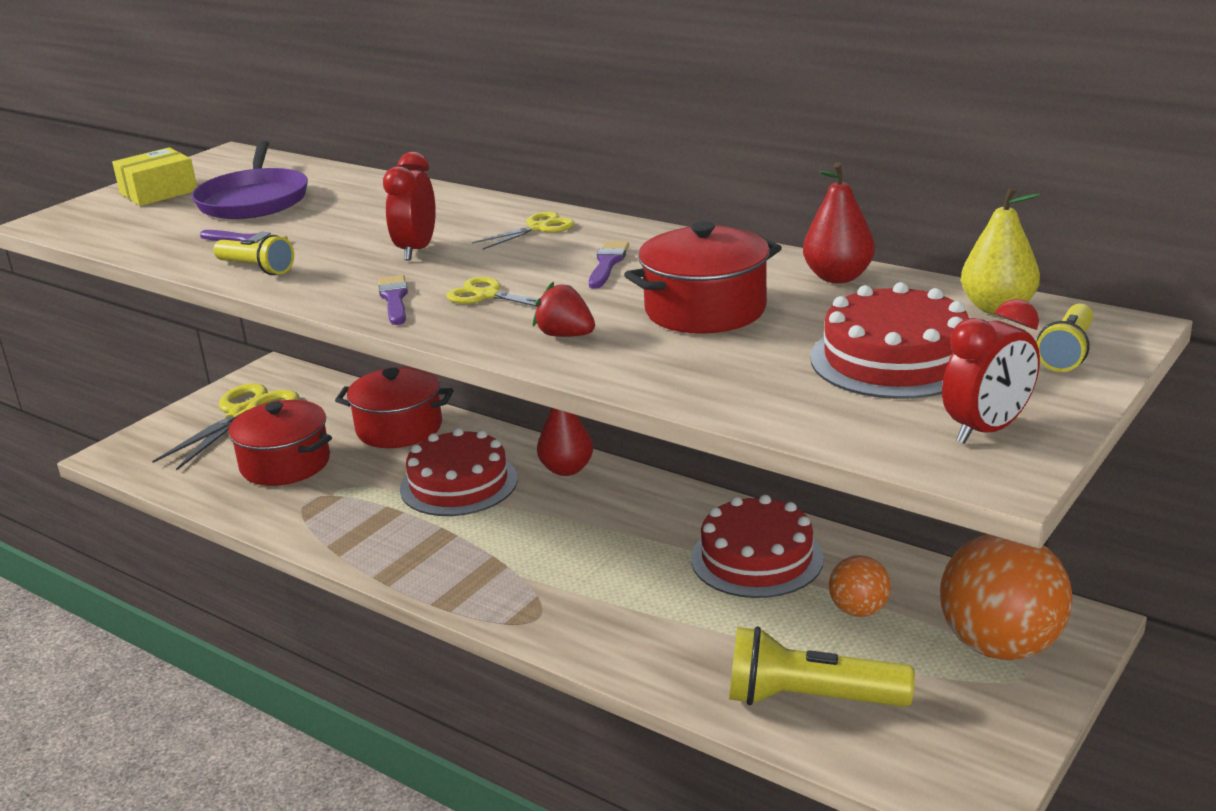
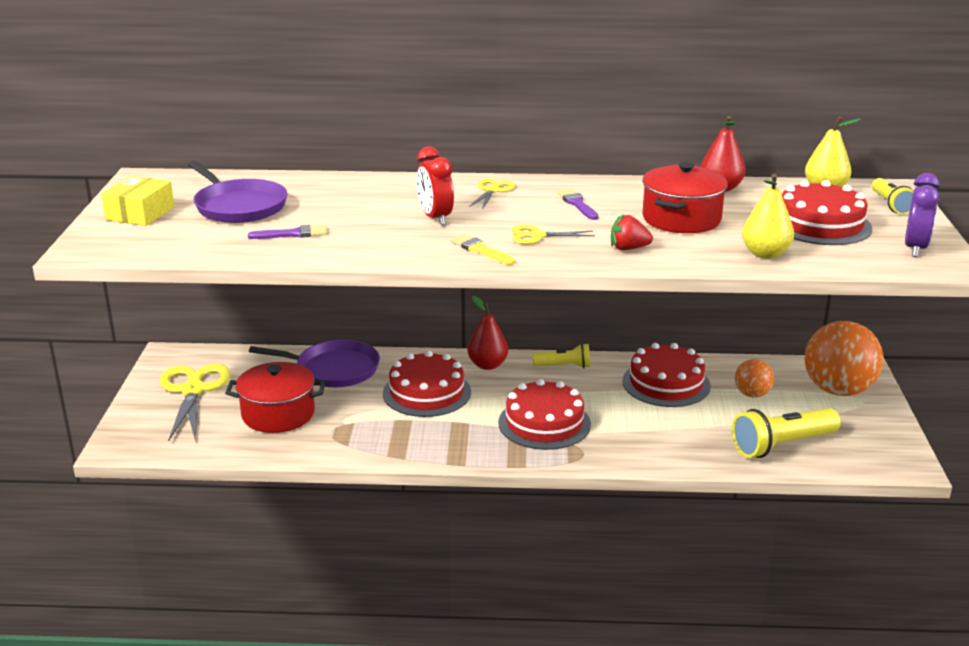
camera: 35 degrees left, 0 degrees up
(256, 268) = (340, 250): yellow flashlight -> yellow flashlight (564, 366)
(394, 299) = (480, 250): purple brush -> yellow brush
(399, 428) = (333, 369): red pot -> purple pan
(540, 563) = (544, 423): none -> red cake
(734, 384) = (765, 254): none -> yellow pear
(987, 430) = (915, 248): red clock -> purple clock

